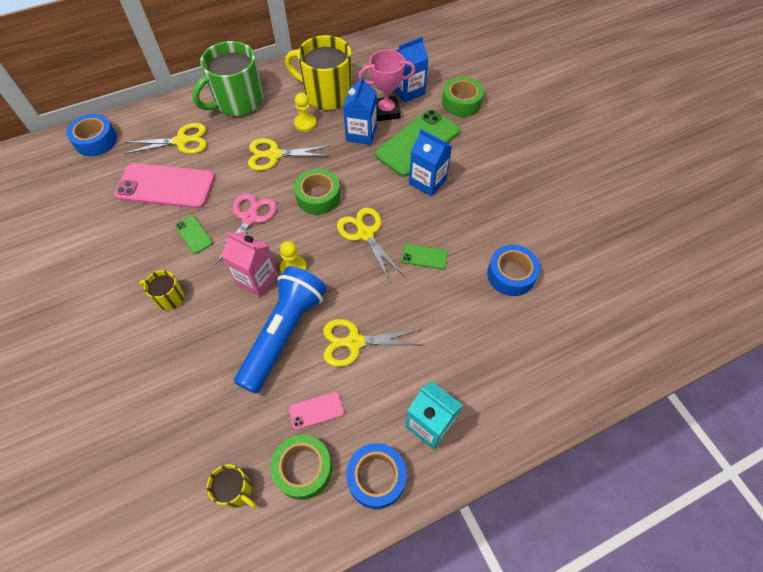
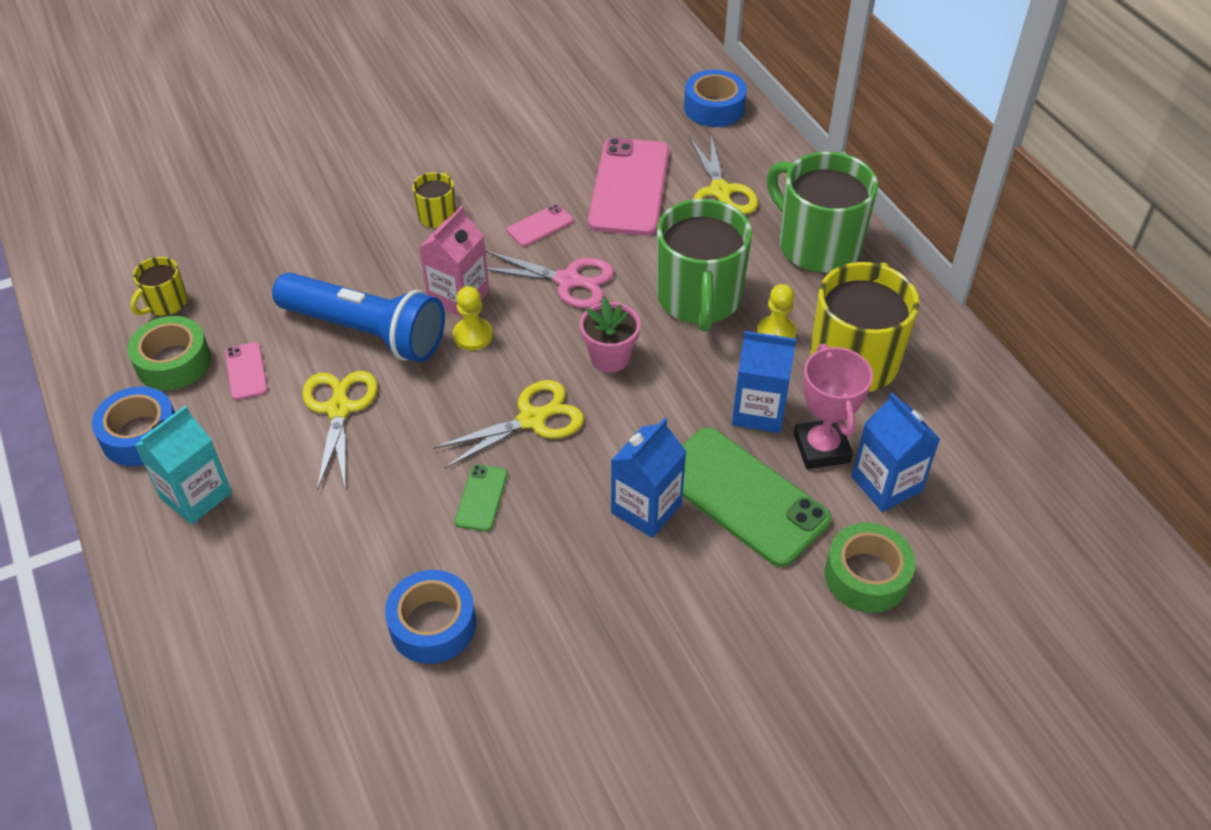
camera: 90 degrees right, 10 degrees down
(193, 234) = (540, 225): green phone -> pink phone
(274, 155) = (699, 299): yellow scissors -> green mug
(318, 197) = (610, 358): green tape -> pink flower pot

